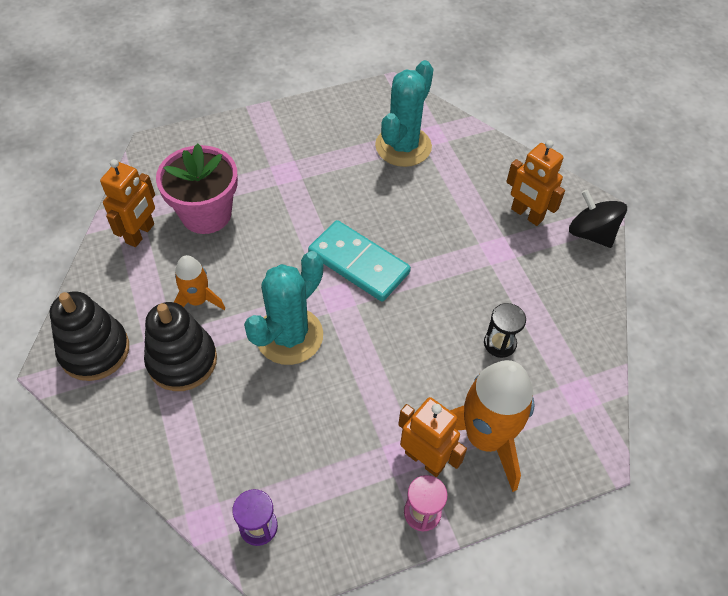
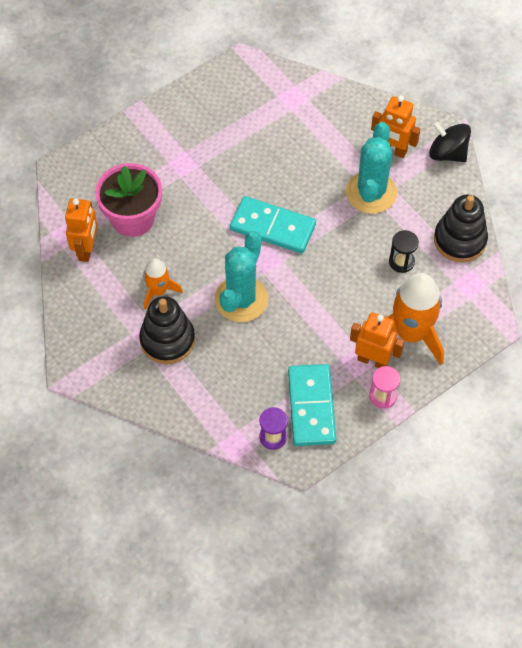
camera: 15 degrees left, 5 degrees up
(95, 350) = (96, 351): black stacking toy -> black stacking toy (459, 240)
(323, 499) = (311, 406): none -> turquoise domino
(403, 146) = (273, 114): turquoise cactus -> turquoise cactus (371, 192)

